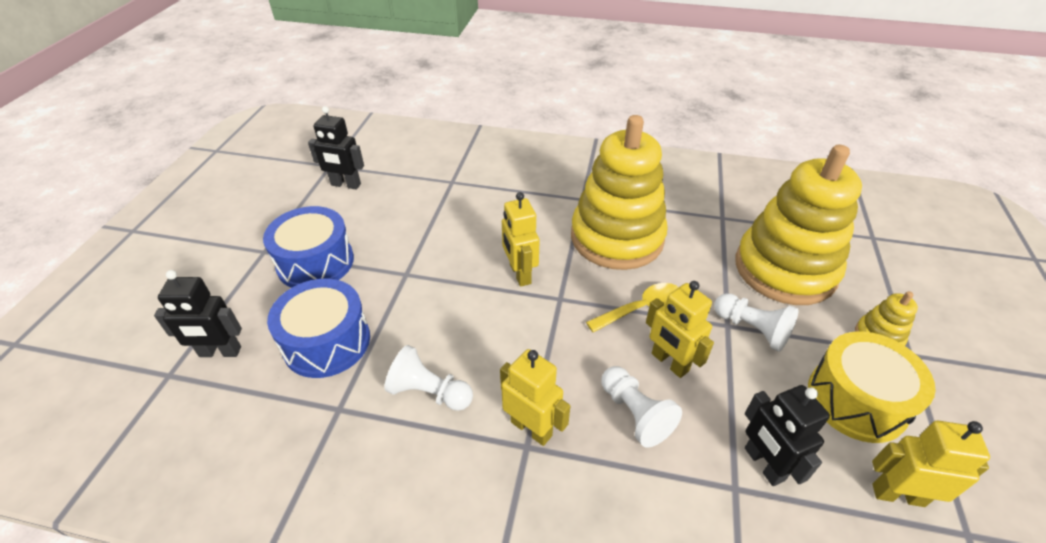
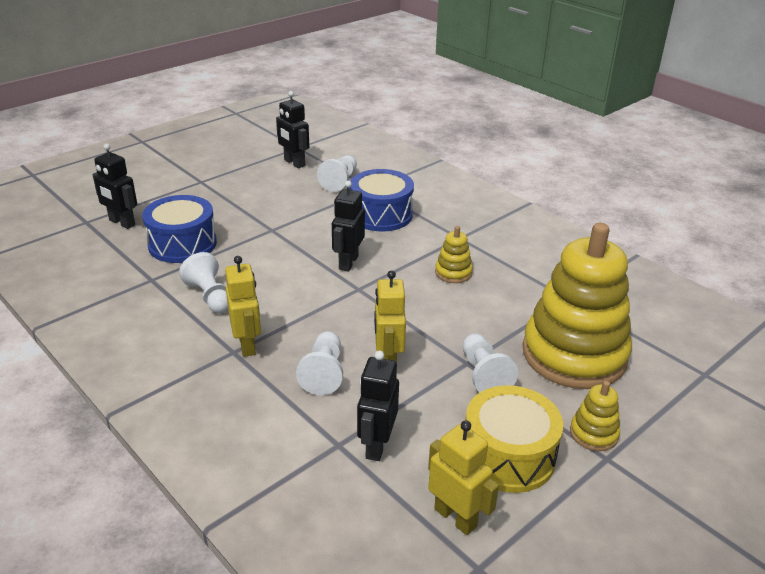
camera: 35 degrees right, 10 degrees down
(315, 262) = (224, 200): blue drum -> blue drum (381, 215)
(414, 187) = (339, 181): none -> white pawn
(519, 274) = (348, 262): yellow robot -> black robot
(616, 238) = (453, 273): yellow stacking toy -> yellow stacking toy, size x0.41
(641, 308) = (411, 321): yellow spoon -> none

